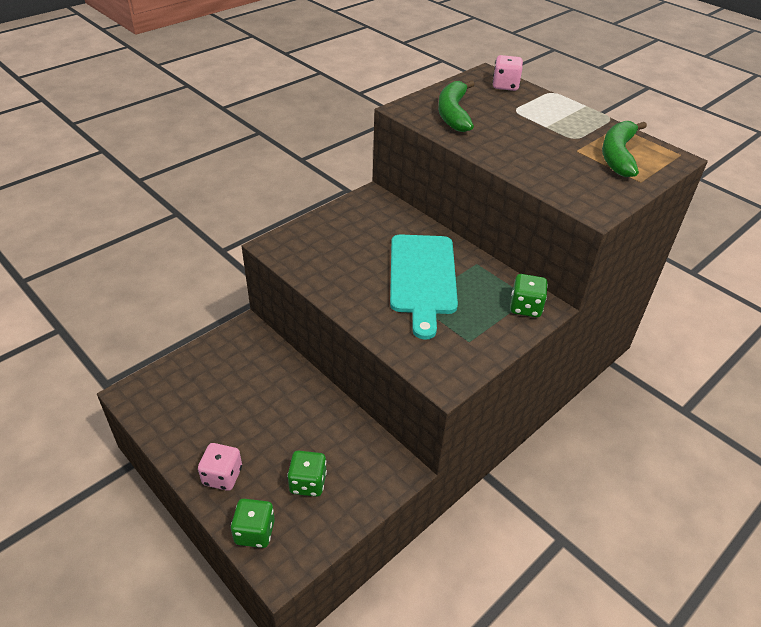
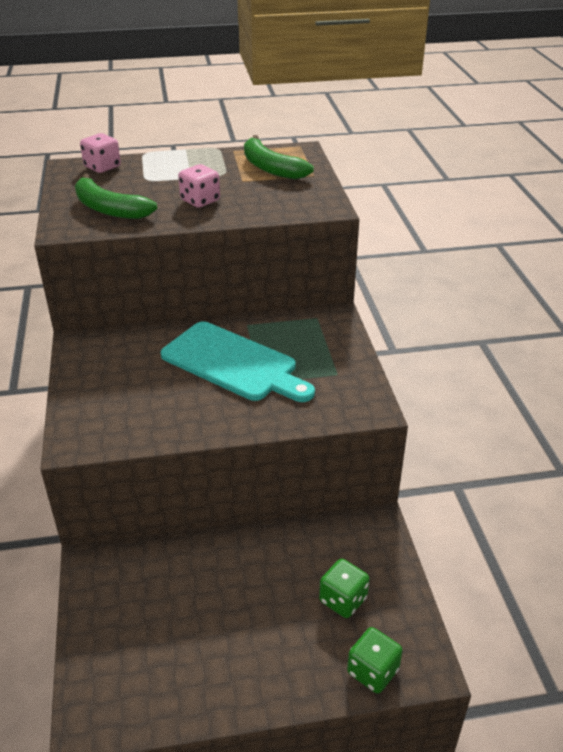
camera: 55 degrees left, 5 degrees down
(222, 476) = (283, 672): pink dice -> pink dice (200, 200)
(525, 307) = (326, 325): green dice -> none

